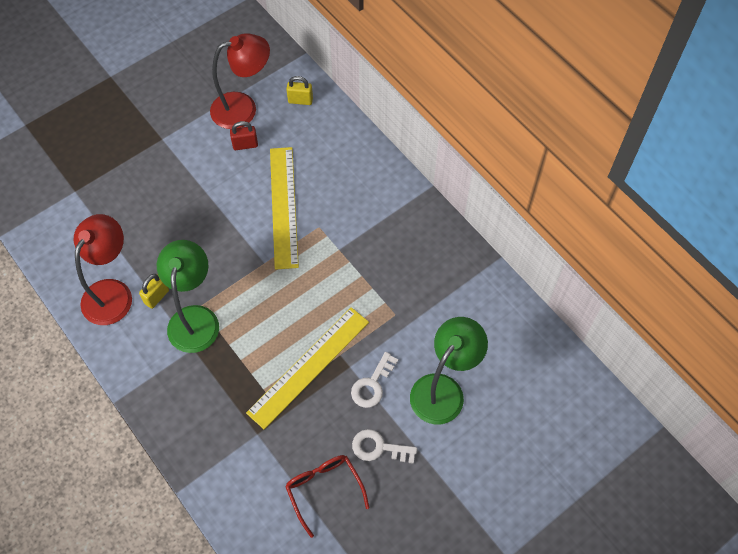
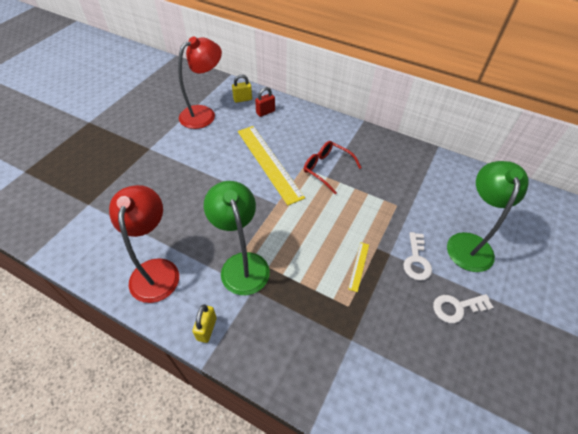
camera: 25 degrees left, 10 degrees down
(157, 297) = (199, 259): yellow padlock -> yellow padlock (207, 329)
(245, 145) = (217, 134): red padlock -> red padlock (265, 112)
(308, 366) = (358, 266): yellow ruler -> yellow ruler, size x0.41
(324, 489) = (439, 364): red glasses -> red glasses (326, 168)

